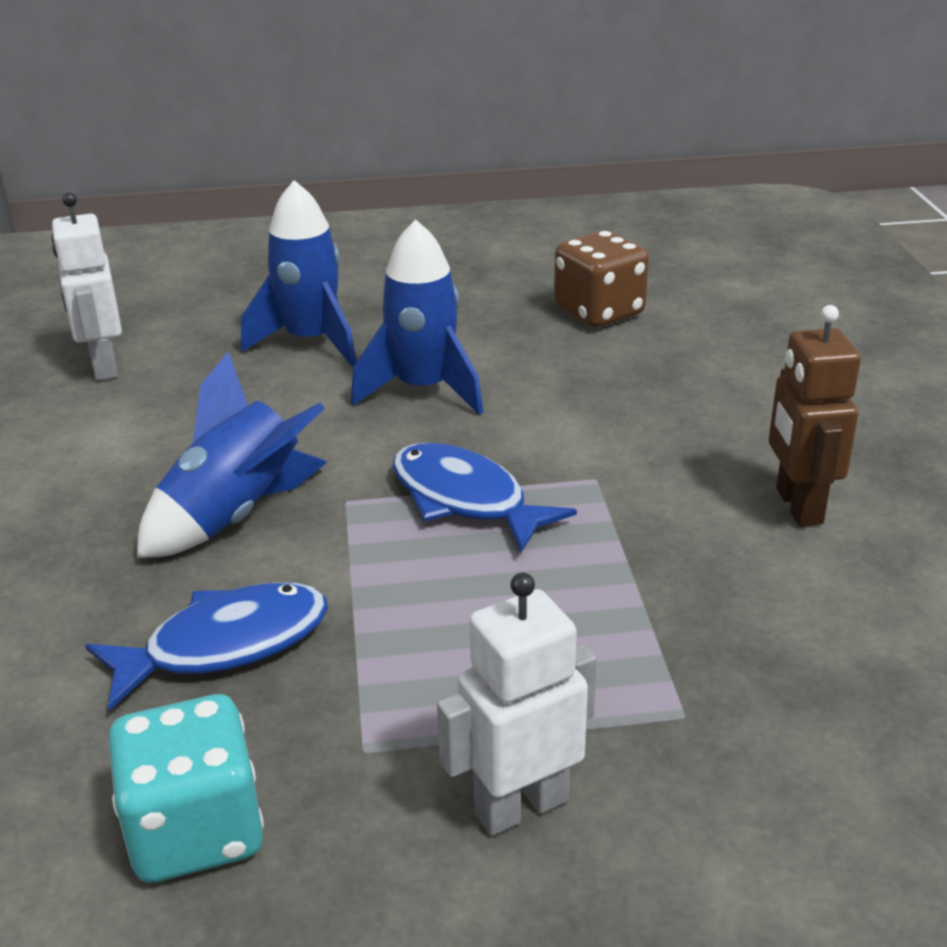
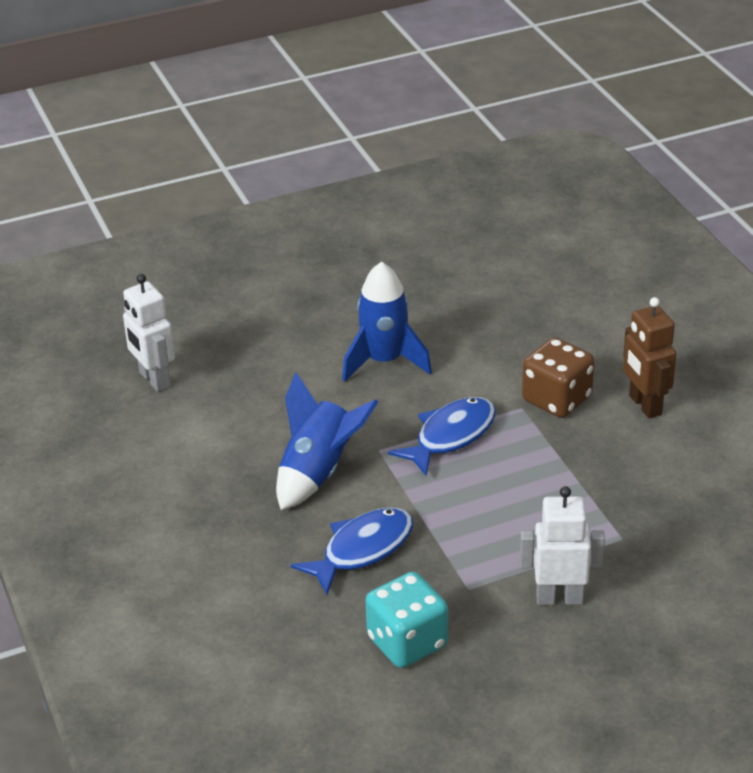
camera: 15 degrees left, 5 degrees up
(311, 341) = (286, 335): blue rocket -> none
(465, 500) = (450, 436): blue fish -> blue fish turned 105 degrees clockwise
(521, 806) = (559, 598): white robot -> white robot turned 45 degrees clockwise
(599, 312) = (472, 277): brown dice -> brown dice (556, 399)

